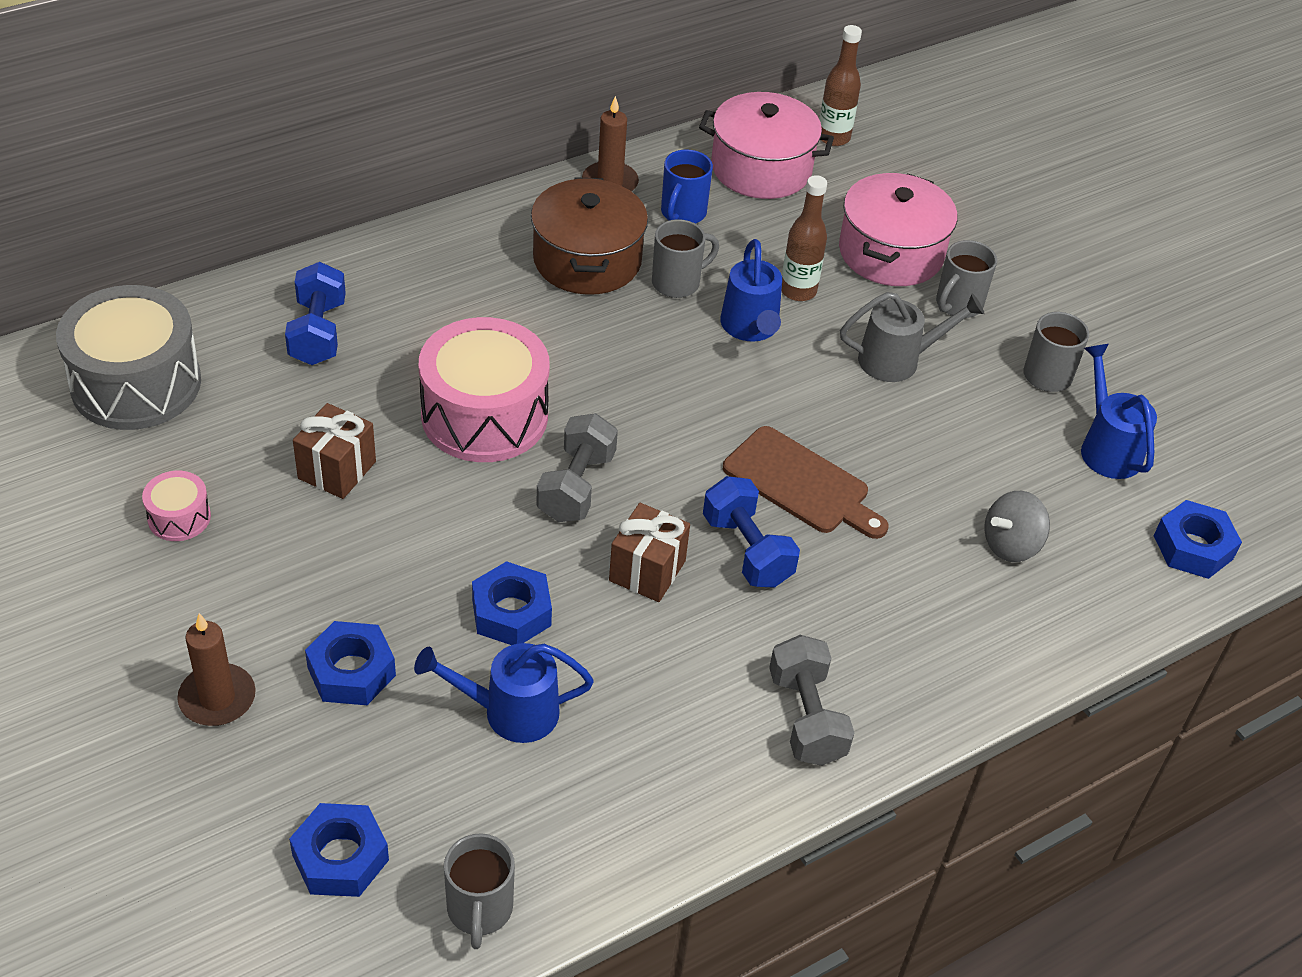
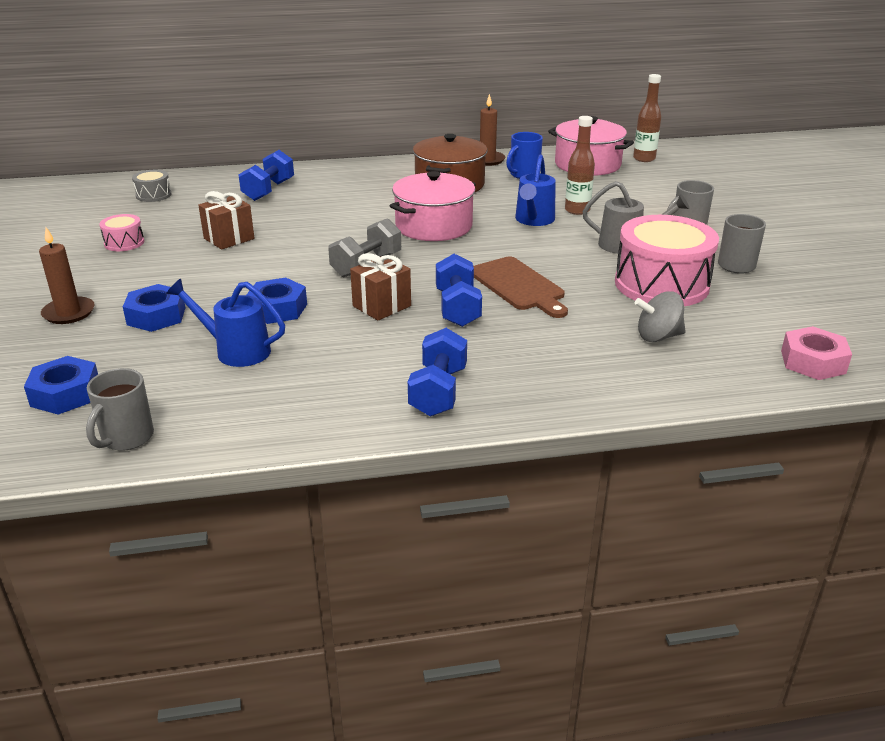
camera: 25 degrees right, 15 degrees down
(136, 384) = (153, 195): grey drum -> grey drum, size x0.45
(484, 415) = (335, 231): pink drum -> pink drum (661, 284)
(677, 282) = (499, 198): grey mug -> none
(806, 717) = (438, 391): grey dumbbell -> blue dumbbell
(891, 253) = (652, 203): pink pot -> pink pot (434, 226)
(1107, 447) = (765, 303): blue watering can -> none
(1193, 547) = (813, 362): blue nut -> pink nut

